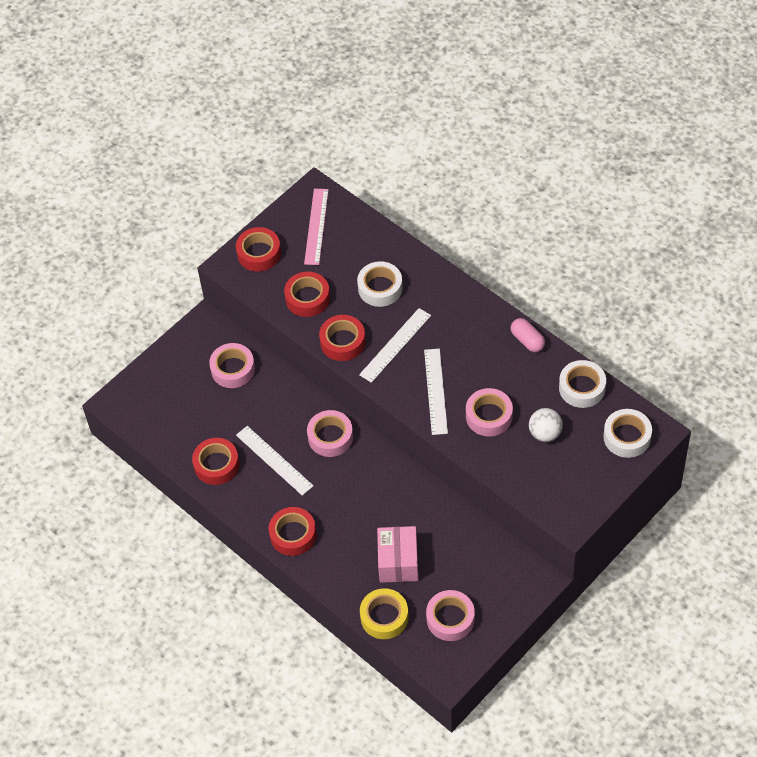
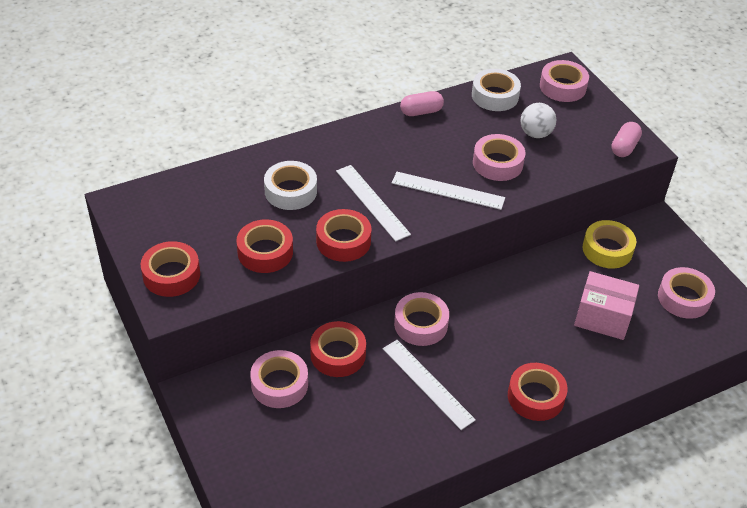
camera: 75 degrees left, 10 degrees down
(216, 465) = (408, 442): red tape -> red tape (338, 354)
(274, 460) = (427, 383): white ruler -> white ruler turned 75 degrees clockwise
(316, 226) = (170, 215): pink ruler -> none
(384, 617) = (667, 349): yellow tape -> yellow tape (607, 249)
(564, 506) = (624, 147): none -> pink capsule
(627, 437) = (562, 87): white tape -> pink tape

